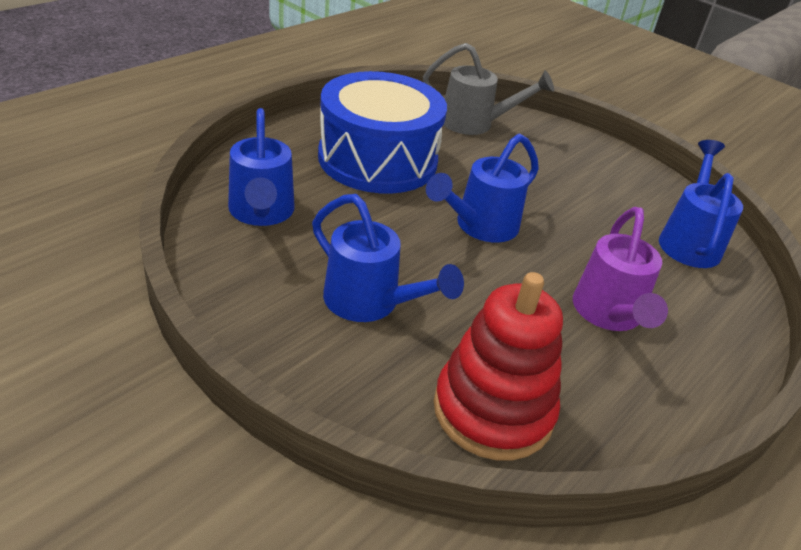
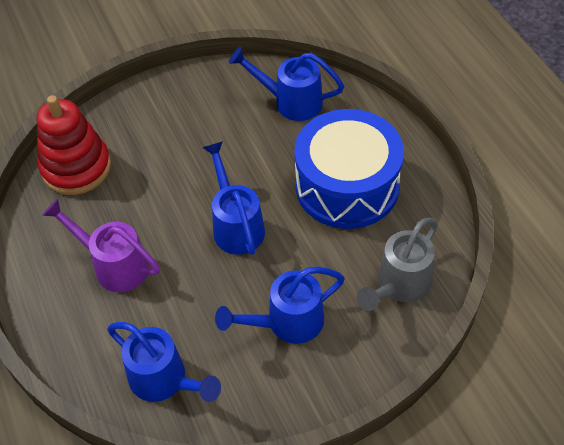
camera: 120 degrees right, 15 degrees up
(369, 303) = (182, 136): blue watering can -> blue watering can (287, 322)

